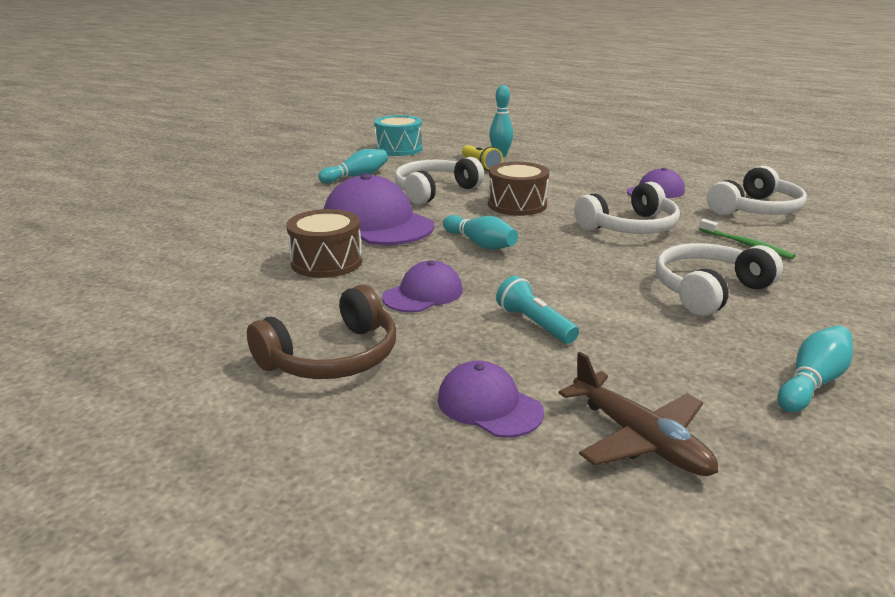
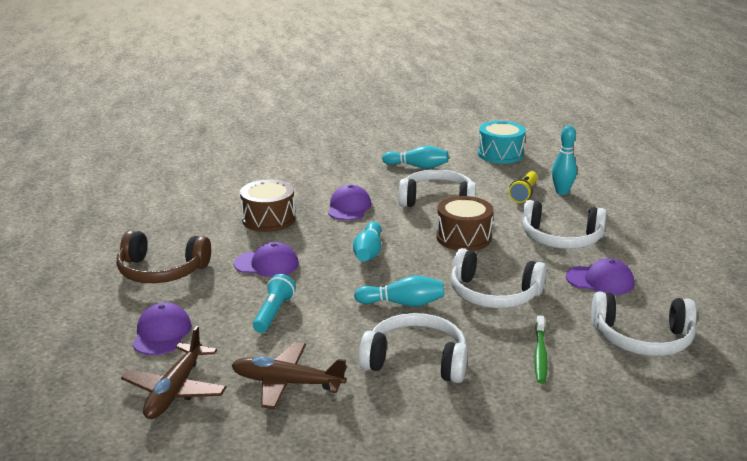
camera: 50 degrees right, 0 degrees up
(377, 223) = (349, 207): purple cap -> purple cap, size x0.55
(574, 180) = (561, 239): none -> white headphones
(690, 363) = (287, 383): none -> brown plane
(812, 382) = (316, 437): turquoise bowling pin -> turquoise bowling pin (403, 303)

